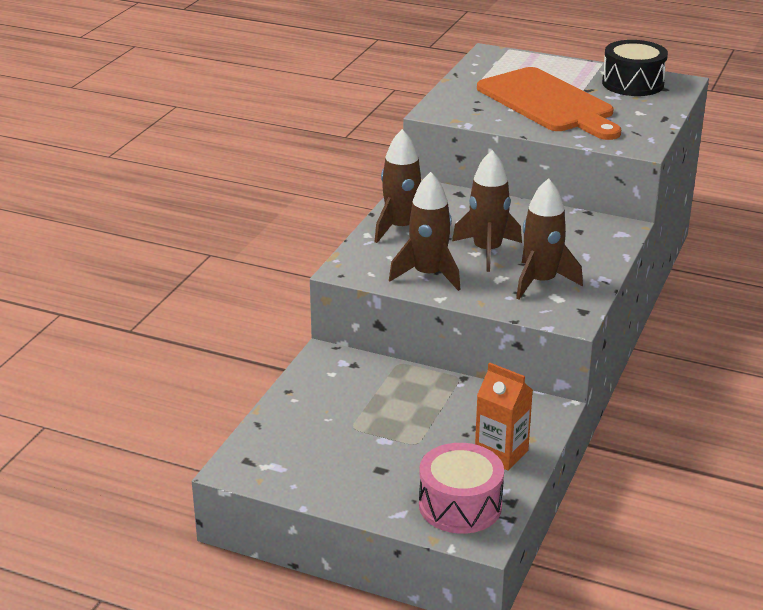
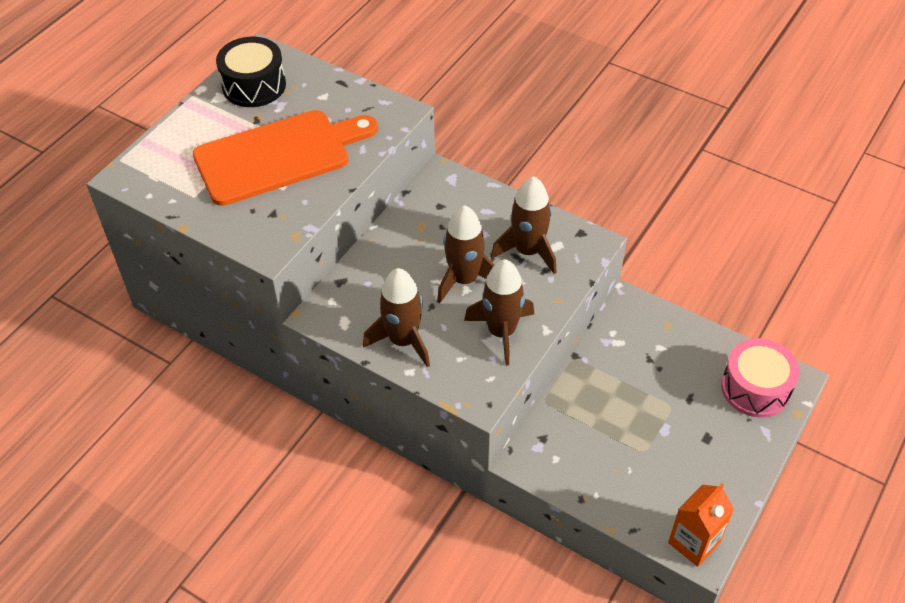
camera: 80 degrees left, 20 degrees up
(501, 453) = (688, 348): orange carton -> orange carton (694, 542)

